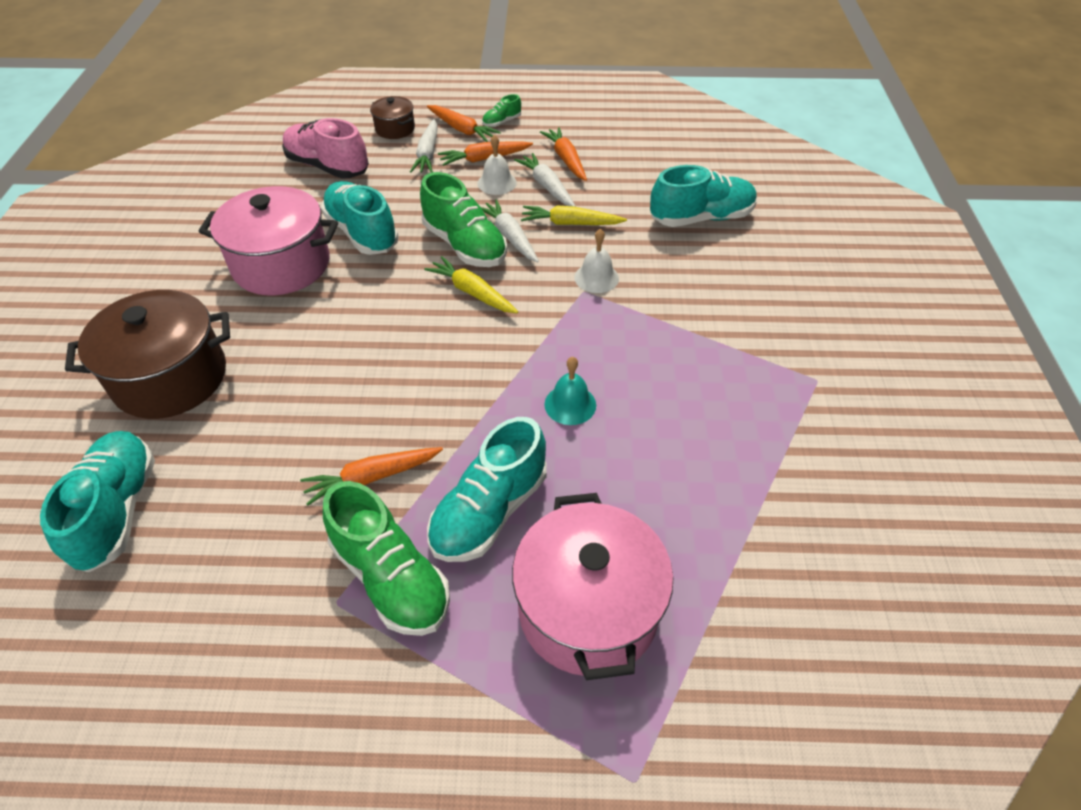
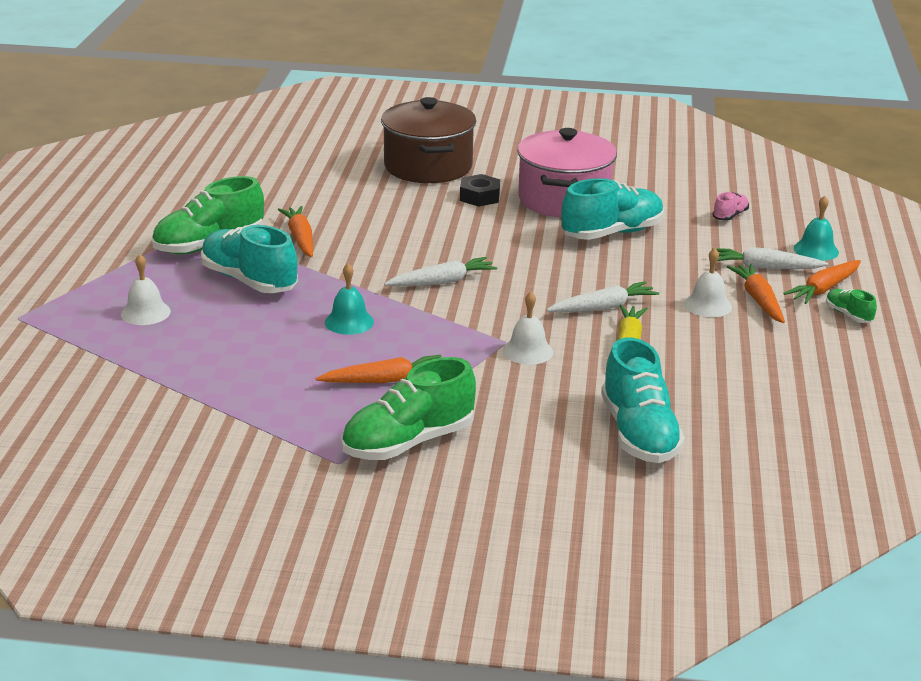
camera: 95 degrees right, 20 degrees down
(117, 510) = (306, 160): turquoise shoe -> none
(266, 327) = (479, 197): none -> black nut
(328, 167) = (730, 216): pink shoe -> pink shoe, size x0.47
(395, 129) = (816, 250): brown pot -> turquoise bell
(465, 245) = (588, 283): green shoe -> green shoe (408, 443)
(472, 292) = (512, 284): yellow carrot -> none
(547, 186) = (703, 335): white carrot -> white carrot (442, 282)
(566, 159) = (765, 352): orange carrot -> orange carrot (385, 380)
(588, 609) = (145, 312): pink pot -> white bell

